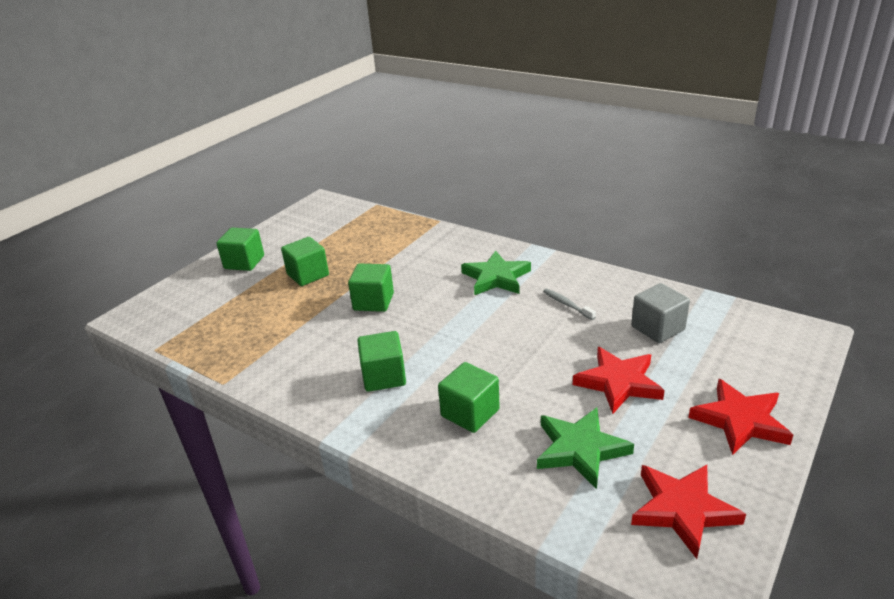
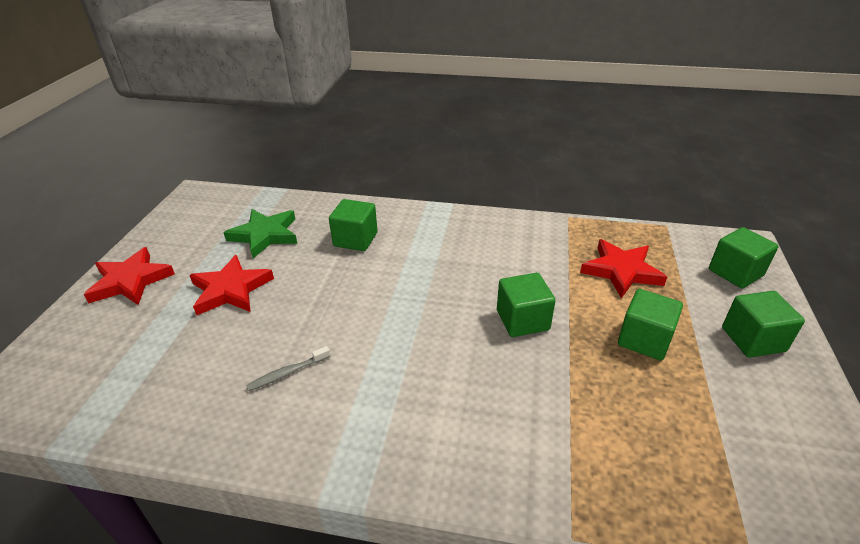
camera: 155 degrees right, 5 degrees up
(384, 376) = (443, 249): green cube -> green cube (735, 272)
(496, 277) = (393, 399): green star -> none
(567, 304) = (287, 373): grey toothbrush -> grey toothbrush turned 120 degrees clockwise
(657, 328) = (176, 362): grey cube -> none
(682, 510) = (198, 219): red star -> red star (621, 271)

